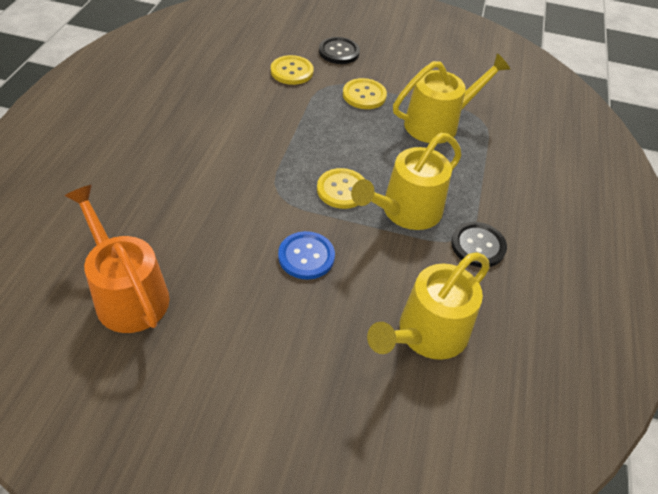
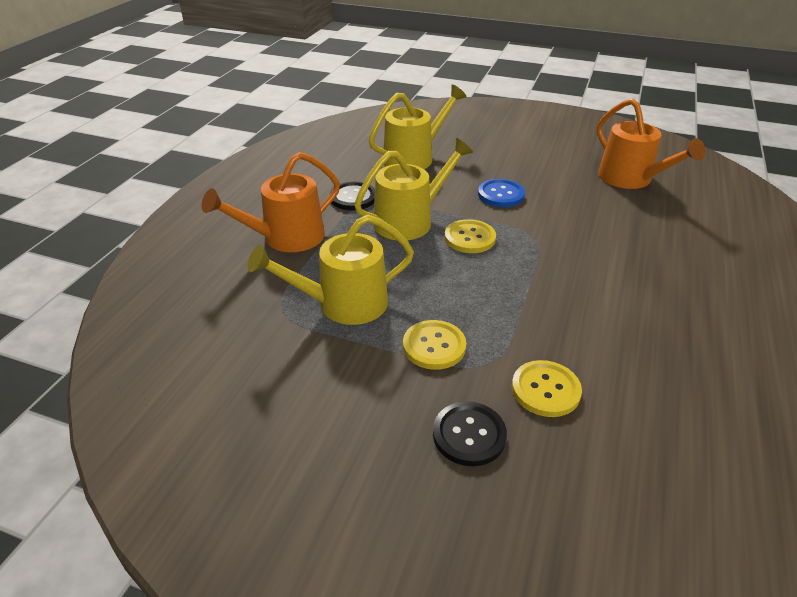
camera: 170 degrees left, 10 degrees down
(518, 186) = (286, 238): none -> orange watering can

